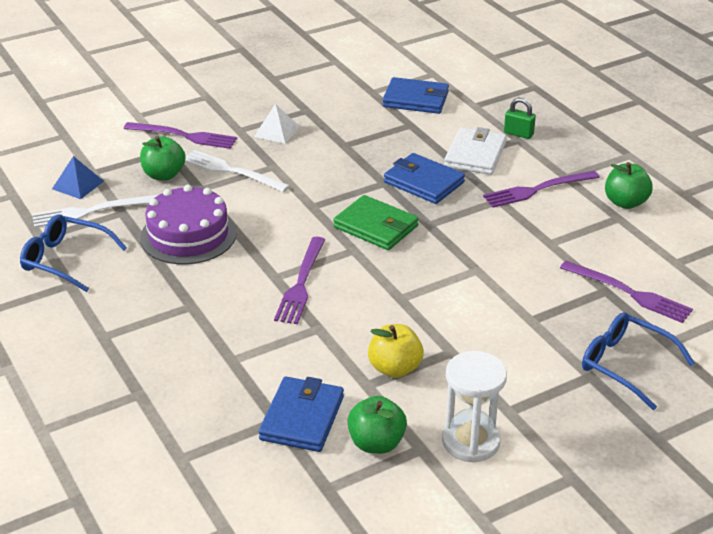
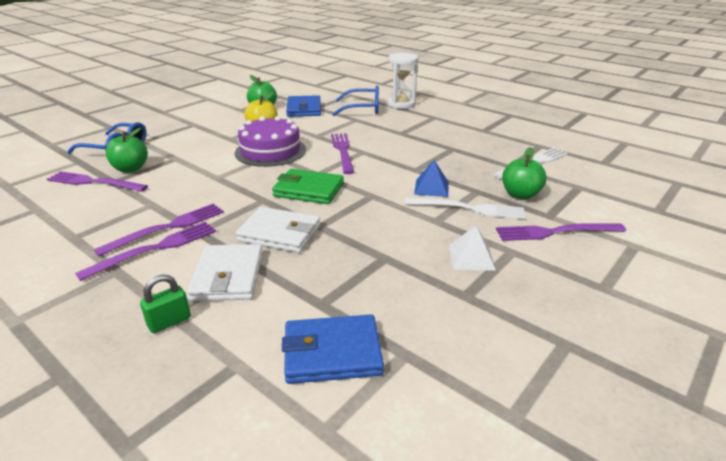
camera: 160 degrees right, 5 degrees down
(66, 260) = (504, 138): blue glasses -> blue glasses (362, 109)
(78, 185) = (572, 176): blue pyramid -> blue pyramid (431, 188)
(188, 235) = (446, 162): purple cake -> purple cake (270, 151)
(423, 182) = (279, 233): blue wallet -> white wallet
(470, 441) = (215, 114): white hourglass -> white hourglass (401, 104)
(518, 134) = (169, 322): green padlock -> green padlock turned 45 degrees counterclockwise
(529, 209) = (167, 228): none -> purple fork
(625, 202) = (57, 253): green apple -> green apple (130, 169)

